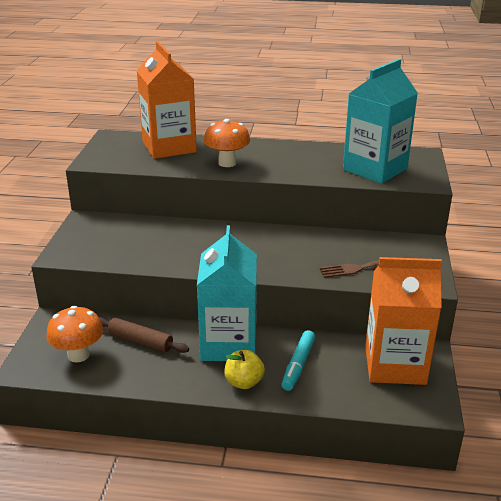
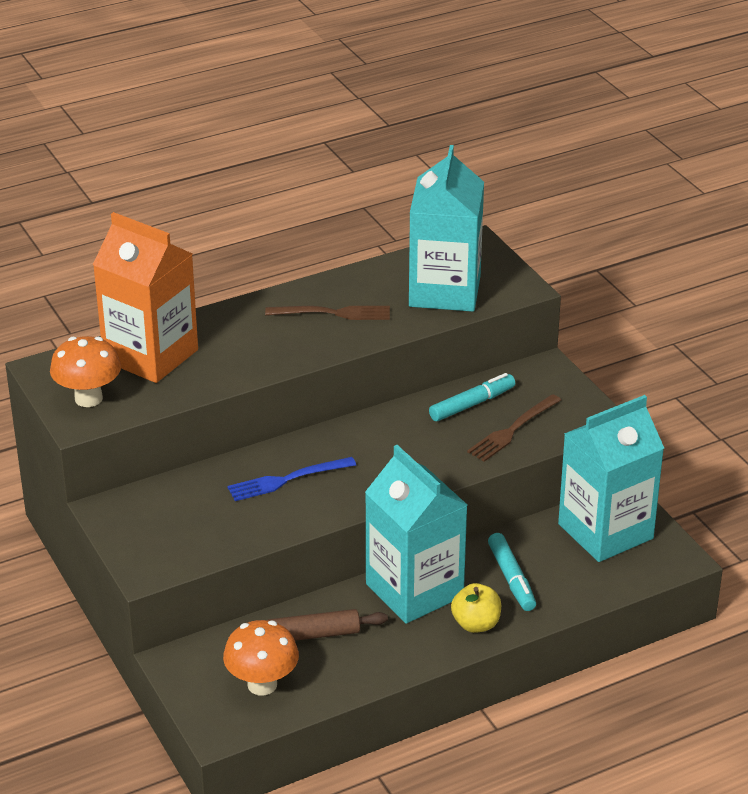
camera: 35 degrees left, 5 degrees up
(193, 242) = (286, 480): none -> blue fork
(227, 163) = (259, 352): orange mushroom -> orange mushroom (88, 398)
(294, 159) = (334, 313): none -> brown fork
(352, 245) = (472, 404): none -> turquoise marker
(395, 365) = (605, 531): orange carton -> turquoise carton

